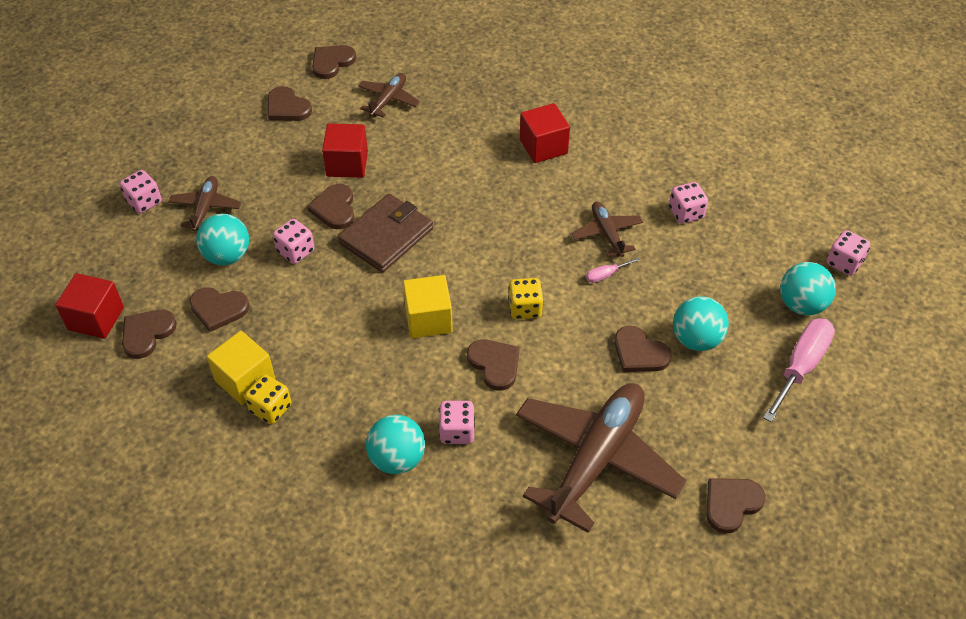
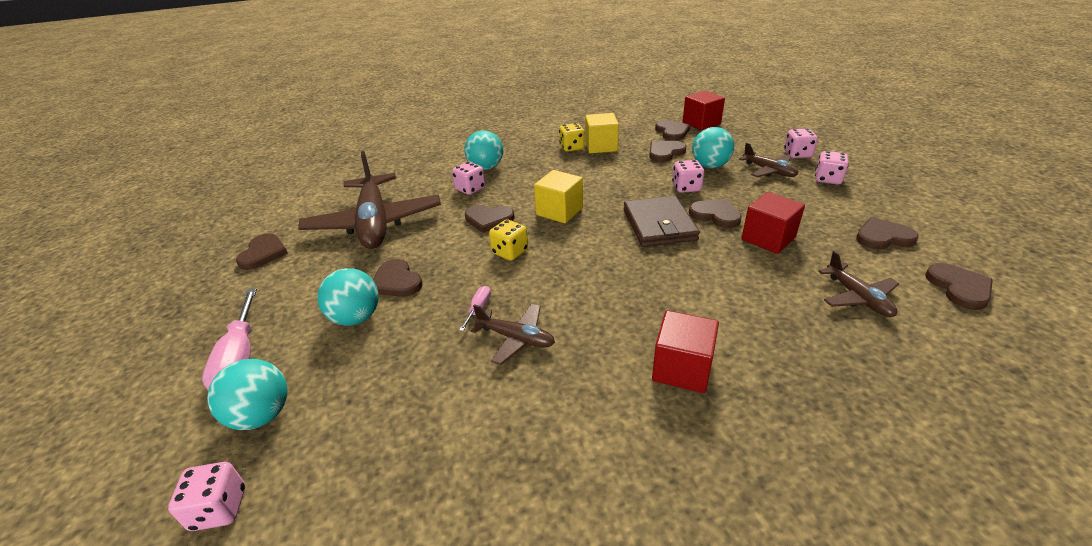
camera: 135 degrees right, 15 degrees down
(639, 353) = (396, 281): brown heart -> brown heart turned 120 degrees counterclockwise
(686, 213) = (463, 418): pink dice -> pink dice (827, 179)

